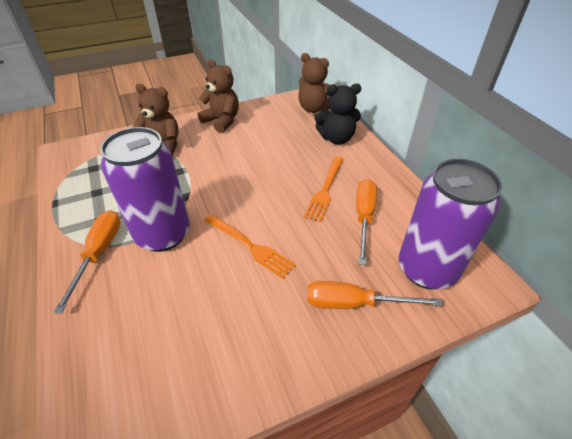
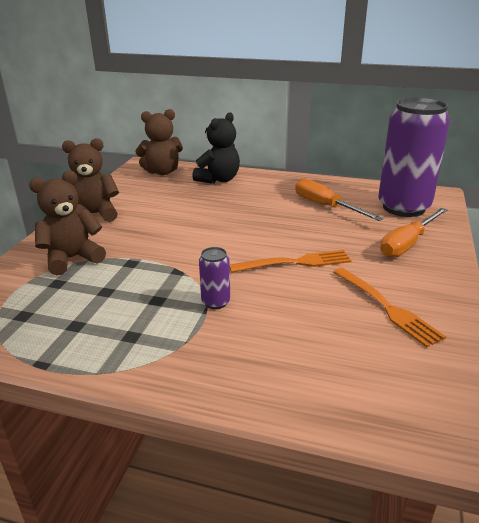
camera: 50 degrees left, 15 degrees down
(99, 253) = (188, 352): orange screwdriver -> none
(163, 234) = (216, 302): purple can -> purple can, size x0.41
(325, 189) = (273, 207): orange fork -> orange fork (386, 307)

